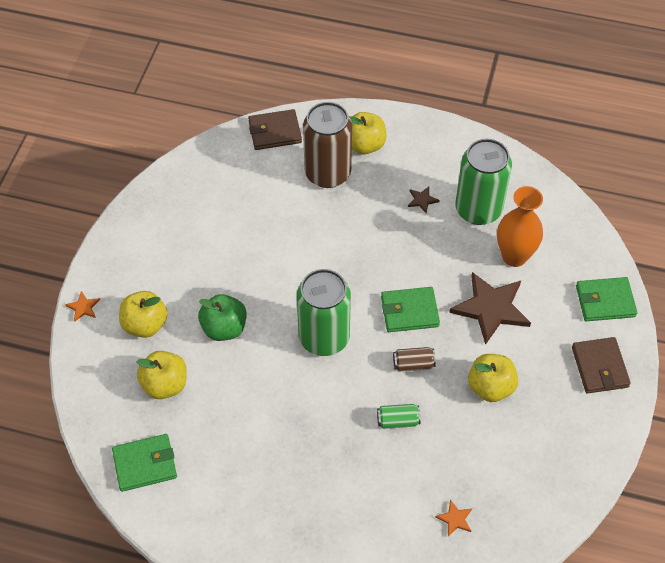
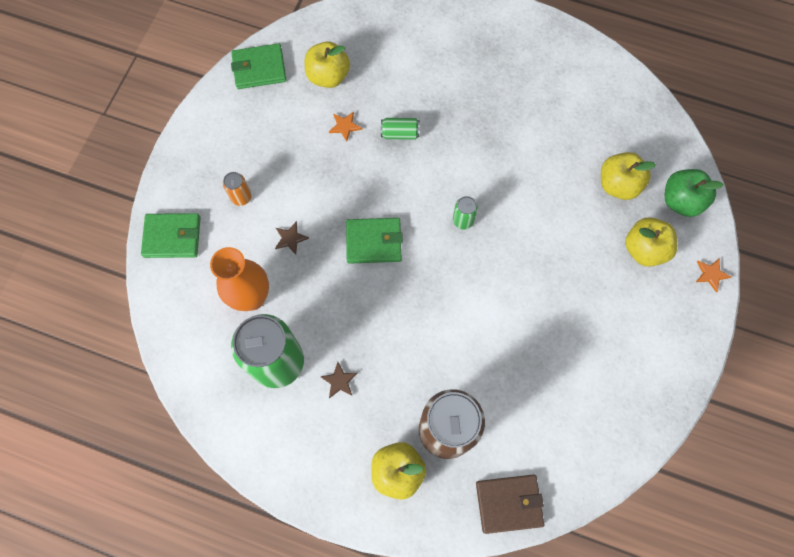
camera: 175 degrees left, 15 degrees up
(145, 464) = (629, 113): green wallet -> green wallet (259, 68)
(224, 328) = (563, 239): green apple -> green apple (681, 201)
(324, 338) = (463, 220): green can -> green can, size x0.42
(413, 364) = (378, 186): brown can -> none
(455, 519) = (363, 49): orange star -> orange star (345, 126)
(490, 387) = (308, 158): yellow apple -> yellow apple (328, 76)
(491, 308) = (290, 238): brown star -> brown star, size x0.43
(549, 343) = (241, 197): none -> orange can
(599, 367) = (200, 169): brown wallet -> none

